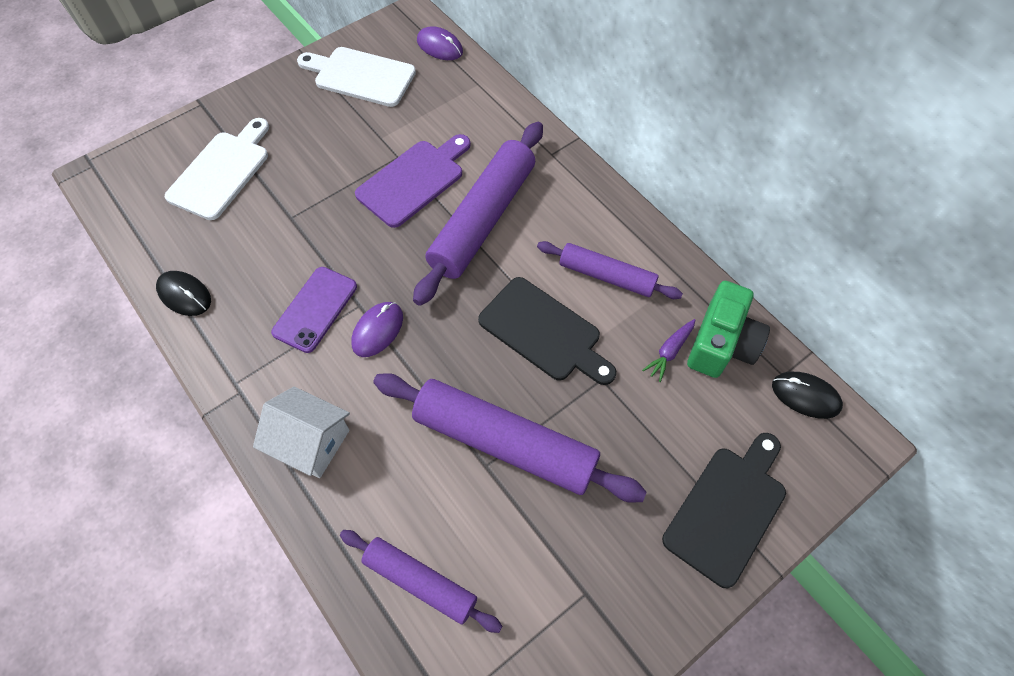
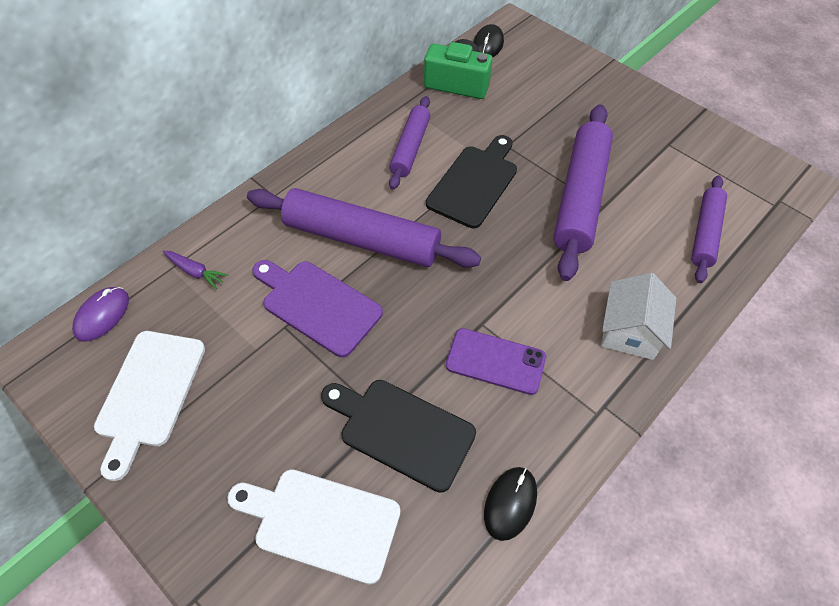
camera: 100 degrees left, 5 degrees down
(377, 330) = (505, 302): purple mouse -> none
(669, 352) = (472, 109): purple carrot -> purple carrot (195, 272)
(728, 509) = (583, 80): black cutting board -> black cutting board (402, 431)

